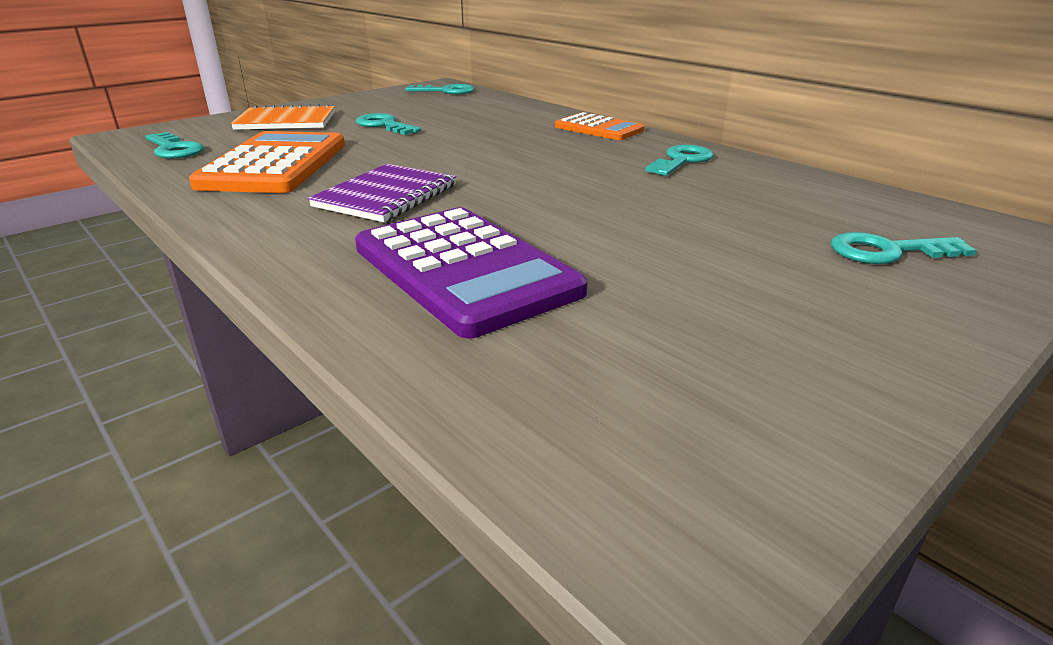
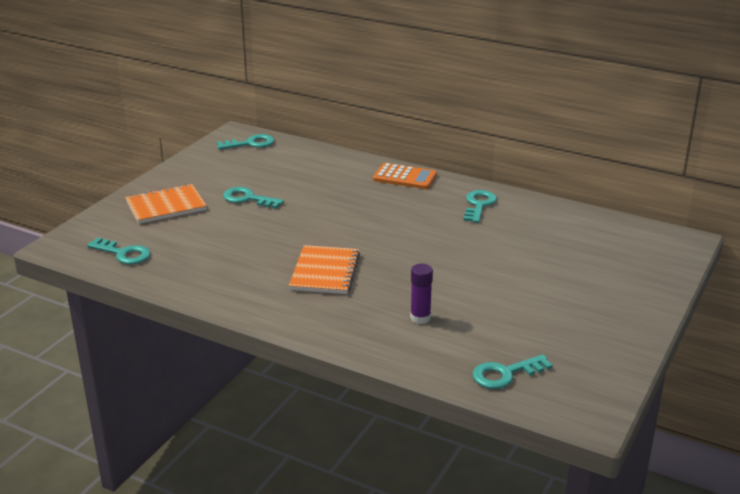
camera: 20 degrees left, 0 degrees up
(275, 164) = (219, 256): orange calculator -> none
(386, 196) = (324, 272): purple notebook -> orange notebook
(464, 270) = (420, 318): purple calculator -> purple glue stick
(887, 251) = (615, 263): turquoise key -> turquoise key (505, 374)

